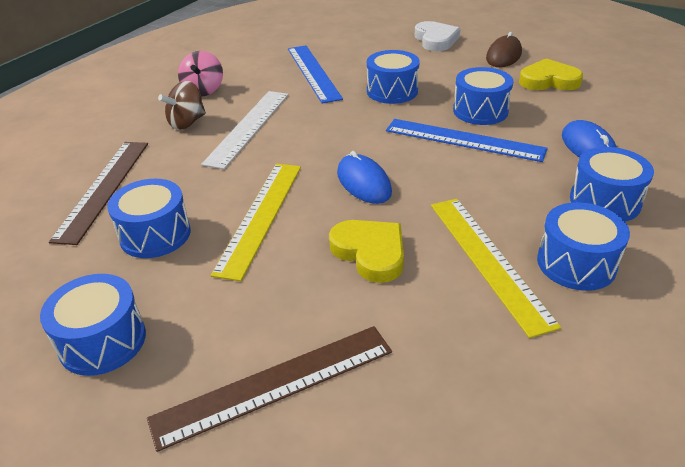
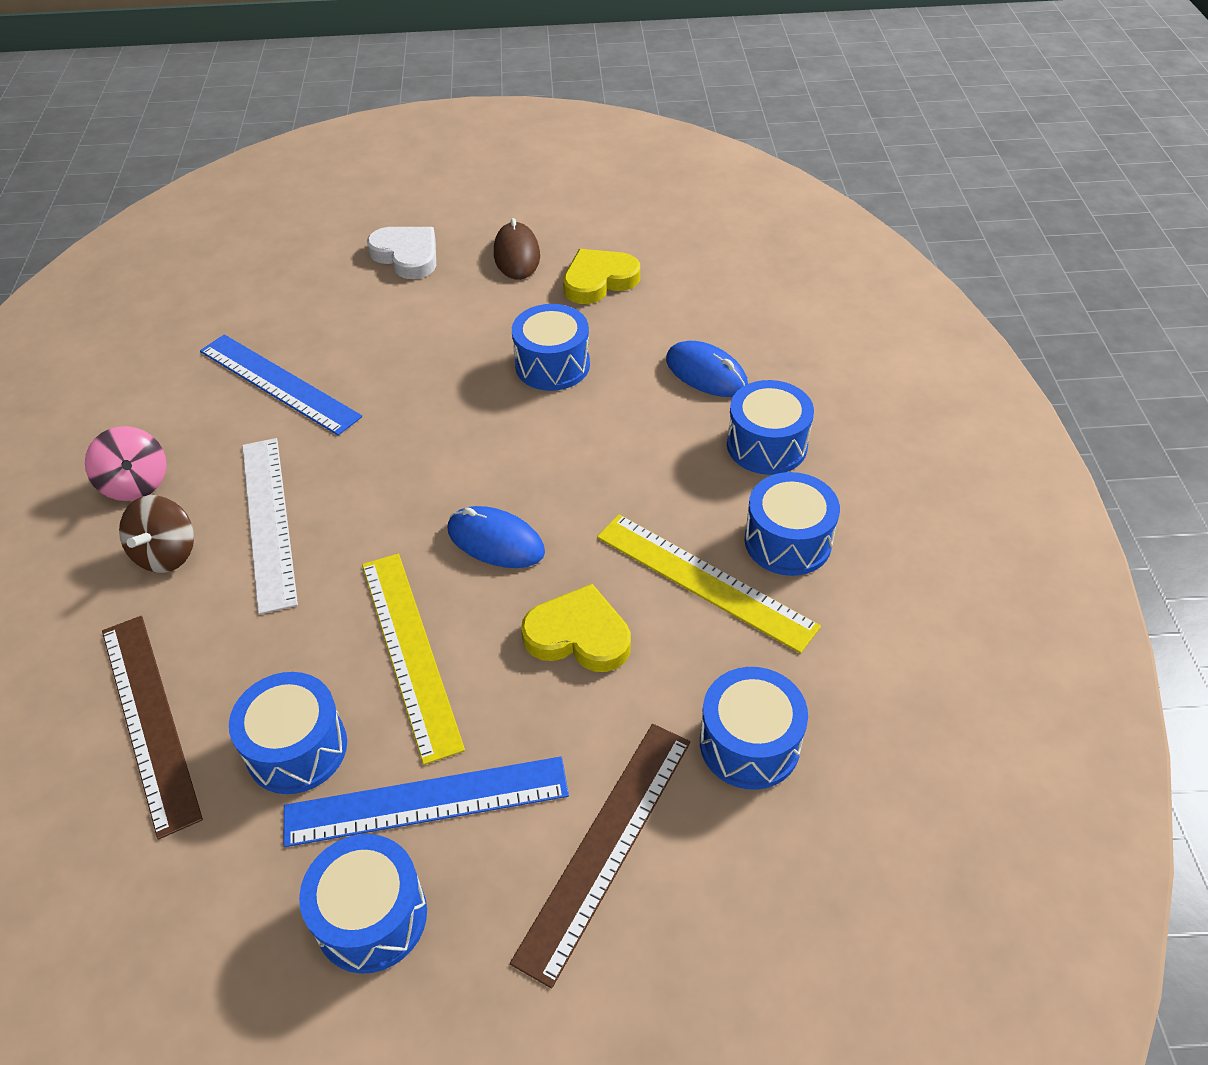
camera: 35 degrees left, 10 degrees up
(392, 91) = (417, 375): blue drum -> blue drum (749, 743)
(464, 140) = (565, 420): blue ruler -> blue ruler (426, 801)

